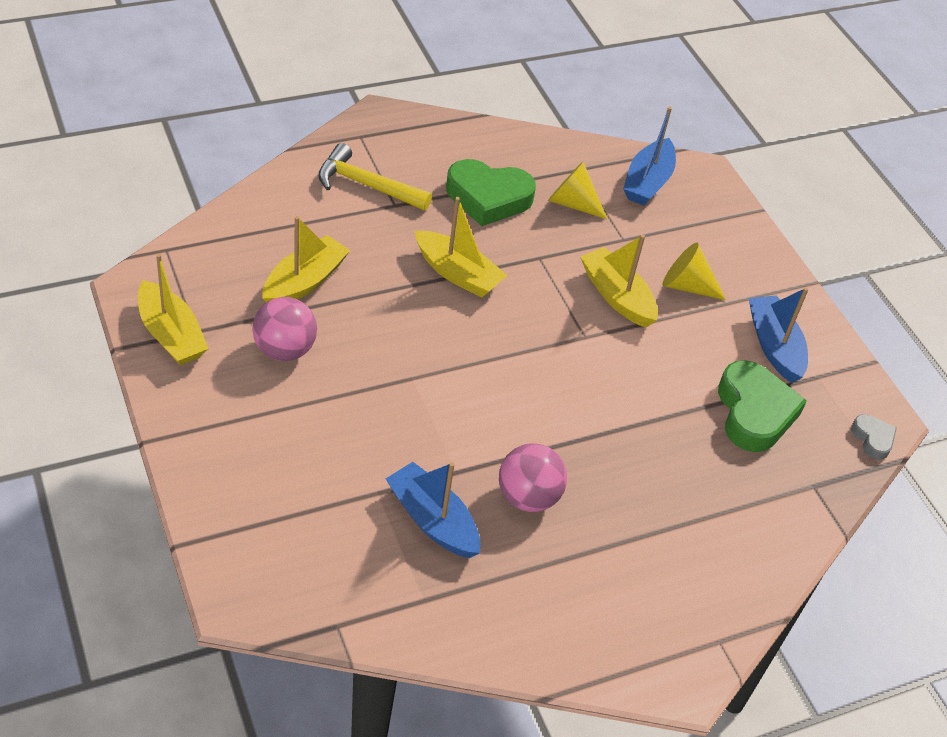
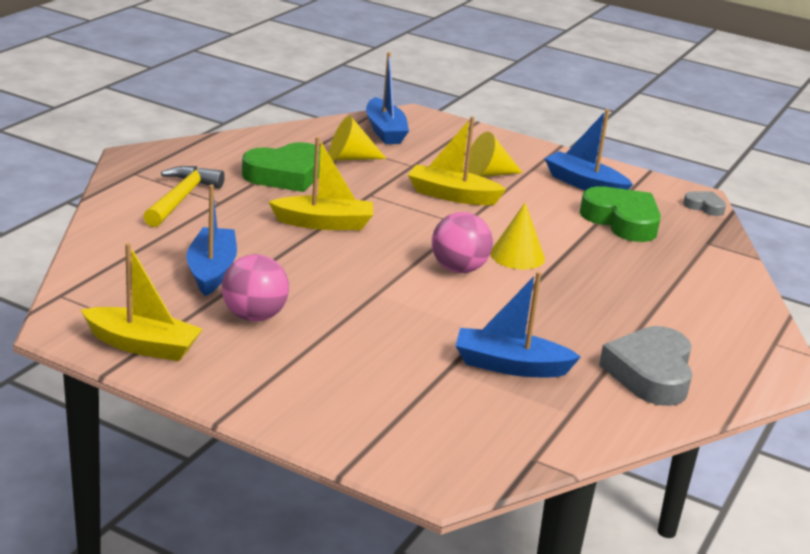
camera: 35 degrees left, 20 degrees down
(304, 282) = (212, 271): yellow boat -> blue boat
(367, 185) = (181, 198): yellow hammer -> yellow hammer turned 120 degrees clockwise
(528, 497) = (553, 323): pink ball -> pink ball (459, 269)
(548, 602) = (650, 373): none -> grey heart
(591, 401) = (517, 256): none -> yellow cone

